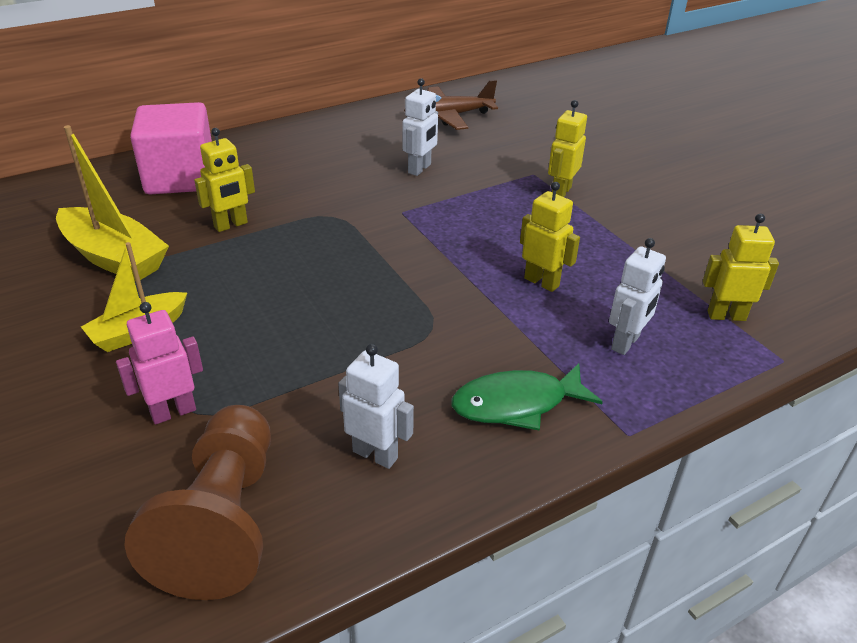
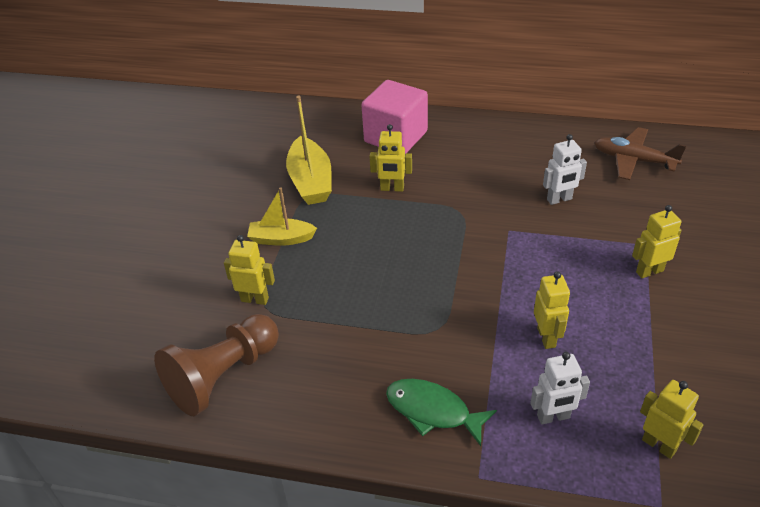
camera: 45 degrees right, 5 degrees up
(173, 412) = (255, 299): pink robot -> yellow robot
(375, 454) = (324, 389): white robot -> none

